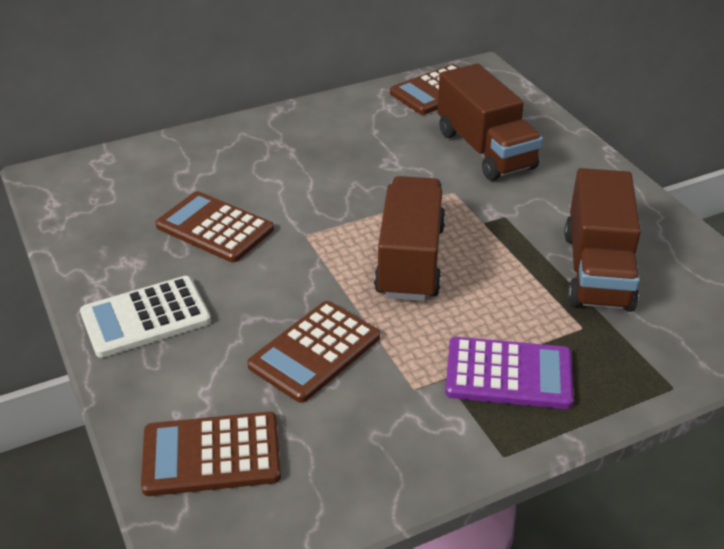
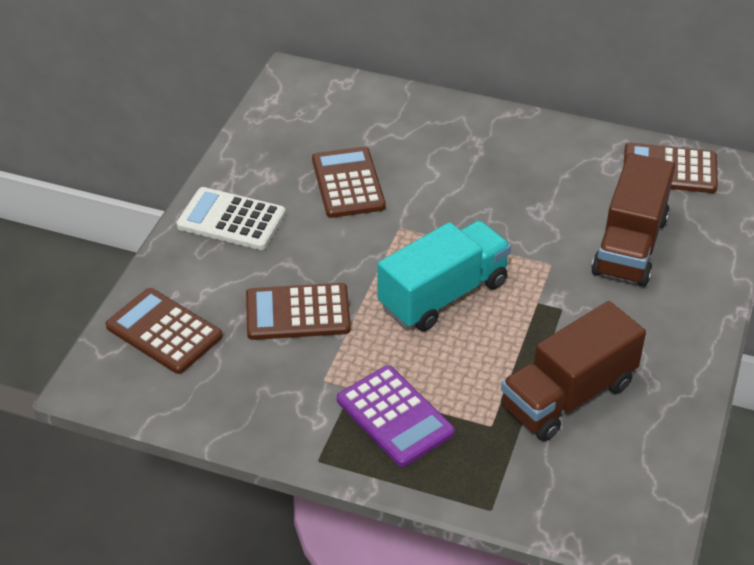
camera: 45 degrees right, 5 degrees up
(410, 261) = (443, 295): brown truck -> turquoise truck

